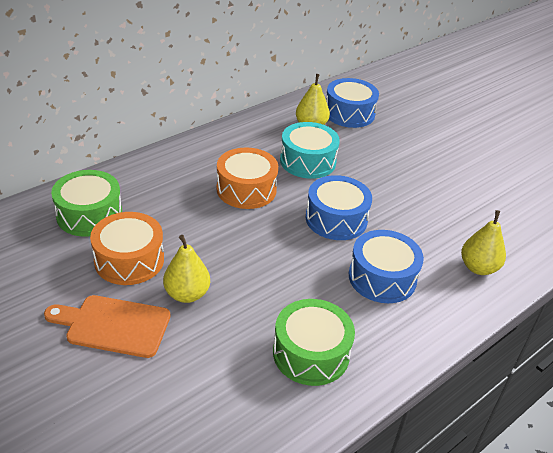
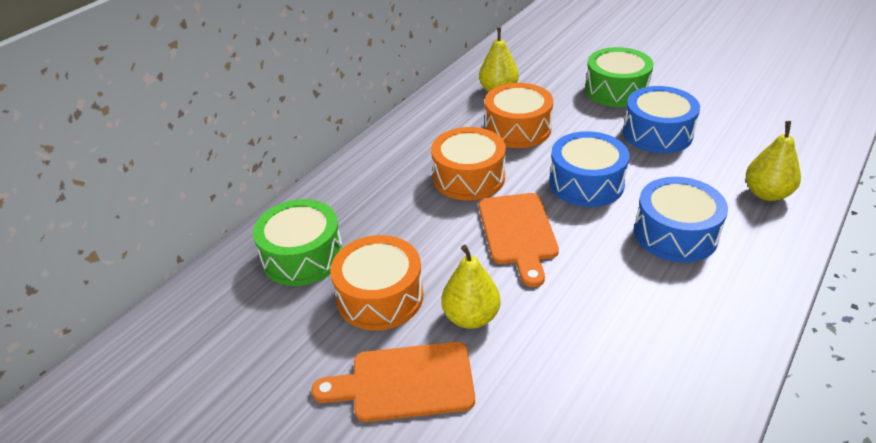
camera: 10 degrees left, 0 degrees up
(259, 242) = (518, 232): none -> orange cutting board
(308, 161) = (517, 129): turquoise drum -> orange drum
(311, 353) = (653, 344): green drum -> green drum (616, 90)
(349, 113) = (531, 67): blue drum -> blue drum (657, 133)

